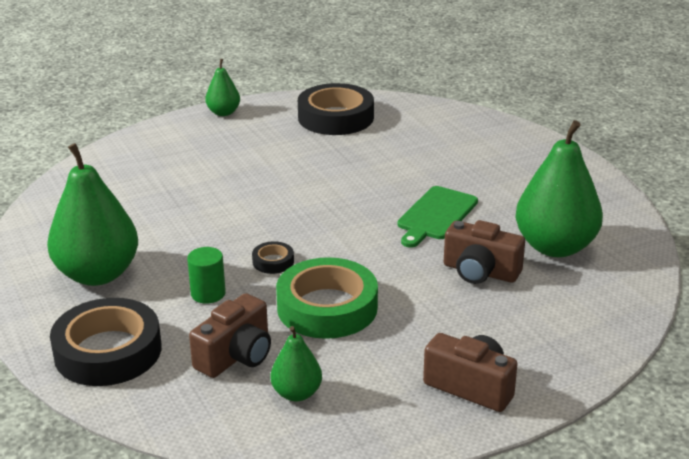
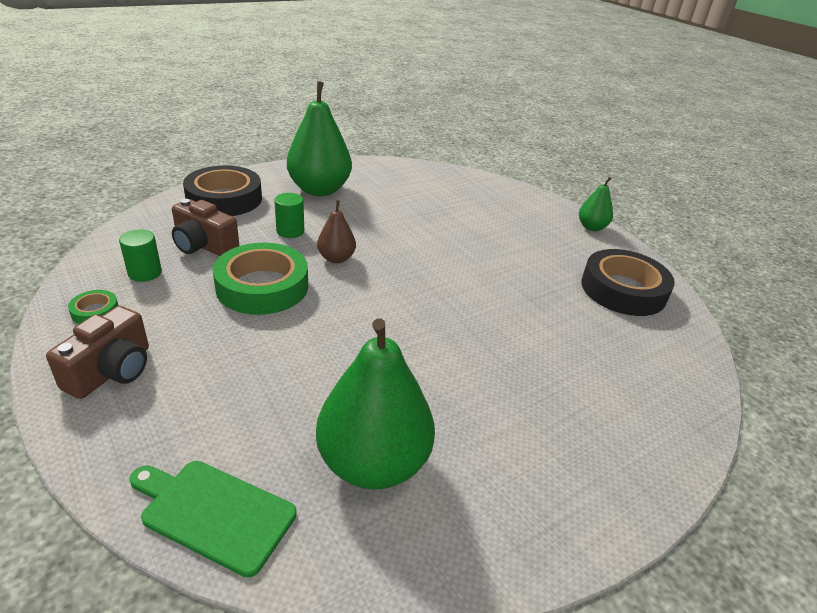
camera: 80 degrees right, 5 degrees up
(273, 261) = (336, 258): black tape -> brown pear
(296, 393) = (145, 273): green pear -> green cylinder
(375, 417) = (95, 311): none -> green tape
(436, 215) = (432, 358): green cutting board -> green cutting board (214, 513)
(480, 272) = (316, 388): brown camera -> none

